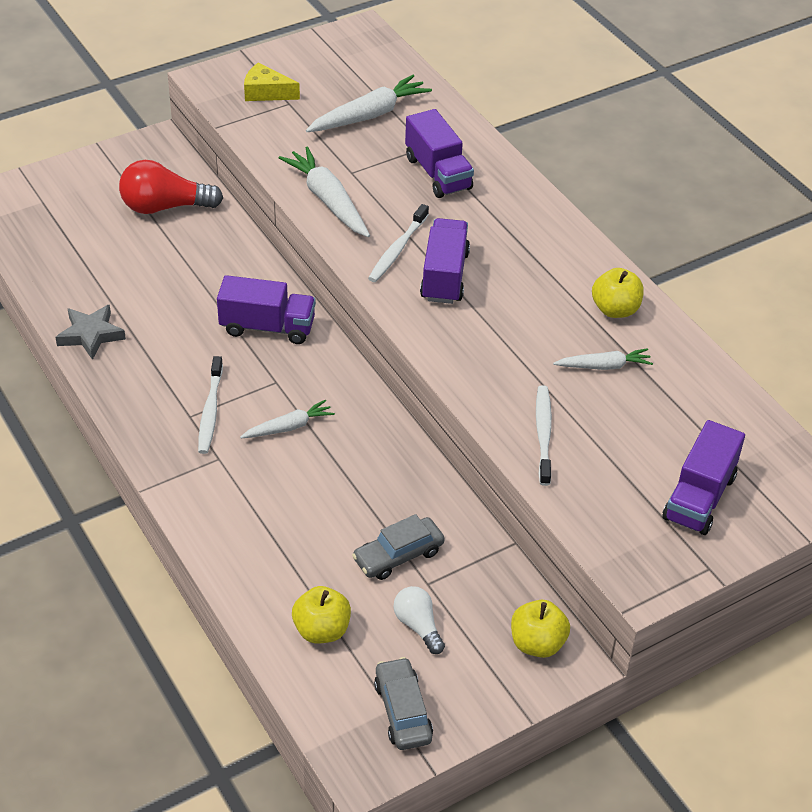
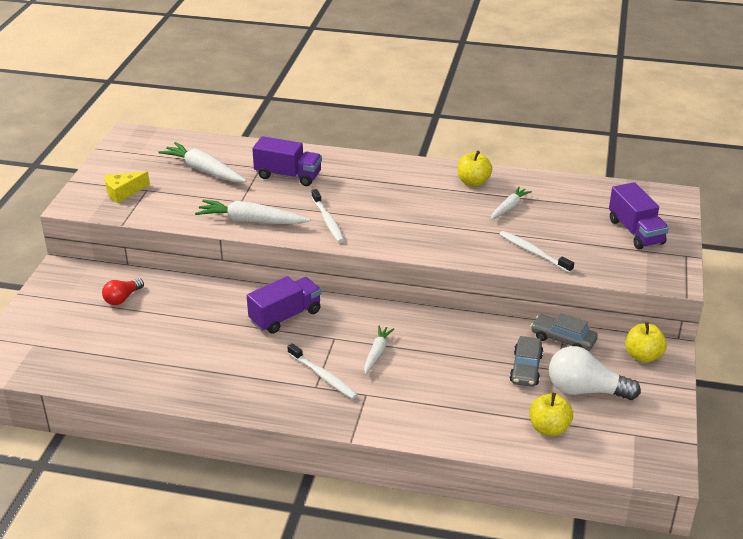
camera: 45 degrees left, 10 degrees down
(91, 335) = (188, 389): grey star -> none
(165, 207) = (122, 298): red light bulb -> red light bulb, size x0.58
(369, 115) = (204, 170): white carrot -> white carrot turned 60 degrees counterclockwise
(403, 711) = (641, 431): grey car -> grey car (563, 339)
(418, 626) = (585, 390): white light bulb -> white light bulb, size x1.73
(444, 276) = (372, 217): purple truck -> none

